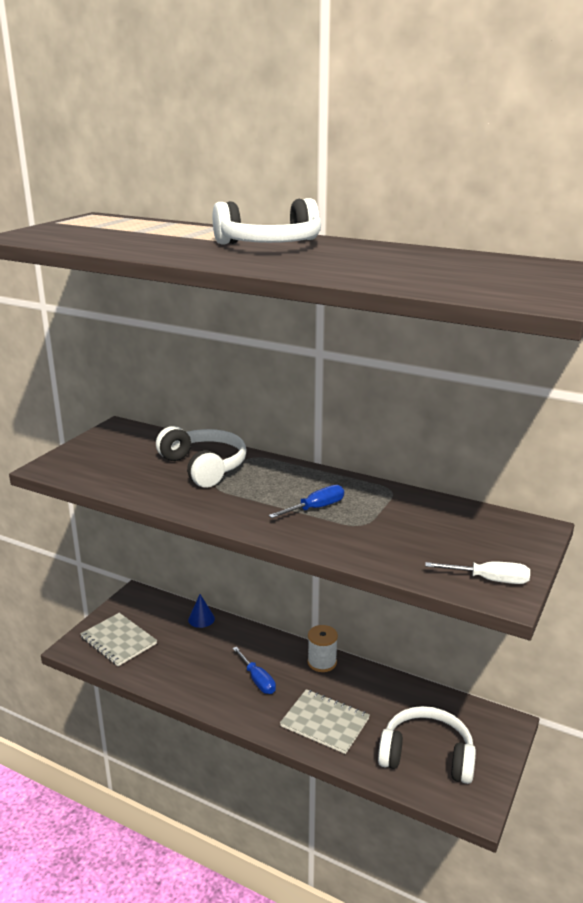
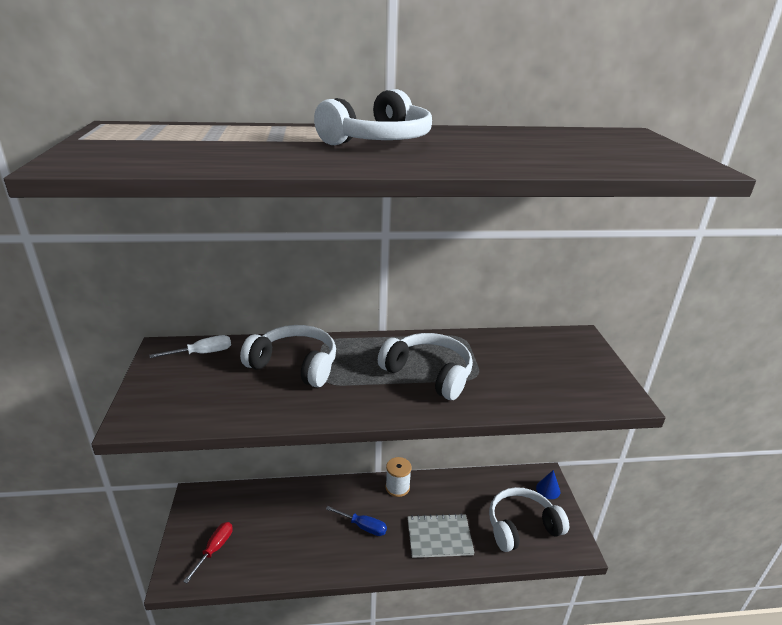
camera: 35 degrees left, 5 degrees up
(118, 641) = (214, 549): grey notebook -> red screwdriver
(201, 619) = (274, 493): blue cone -> blue cone (548, 489)
(315, 508) = (429, 374): blue screwdriver -> white headphones
(489, 580) = (603, 390): white screwdriver -> white screwdriver (202, 353)

